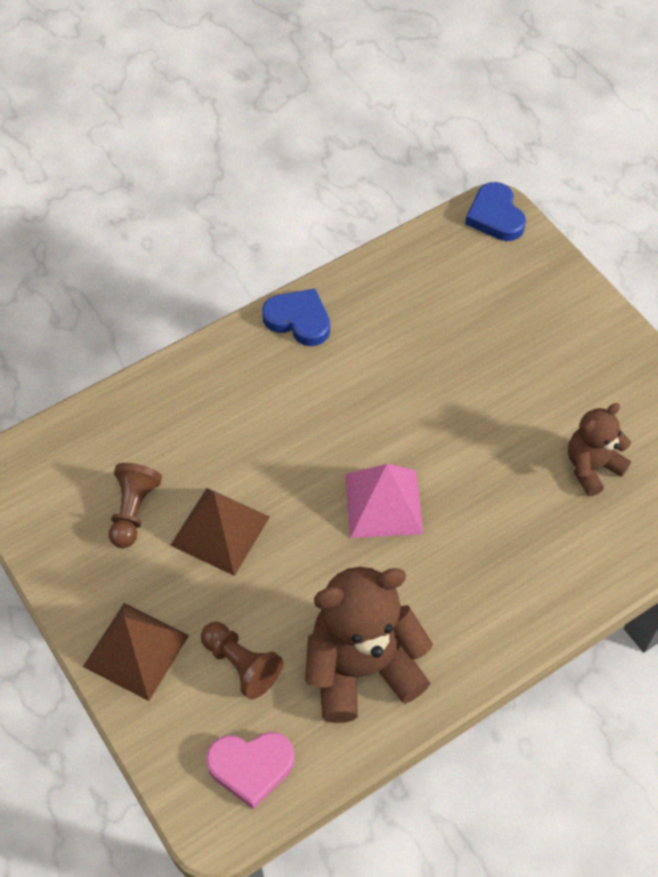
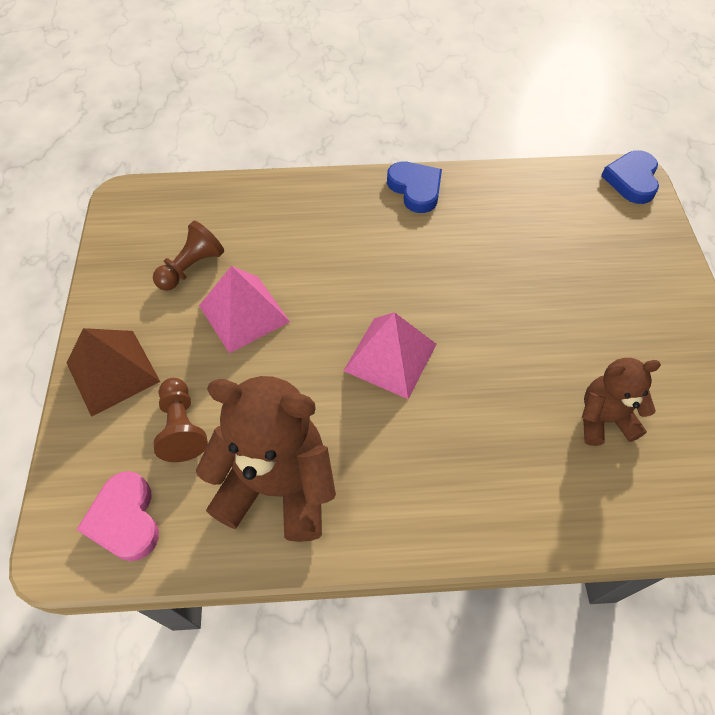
camera: 30 degrees right, 0 degrees up
(220, 530) = (244, 313): brown pyramid -> pink pyramid
(251, 767) = (125, 519): pink heart -> pink heart turned 45 degrees clockwise

